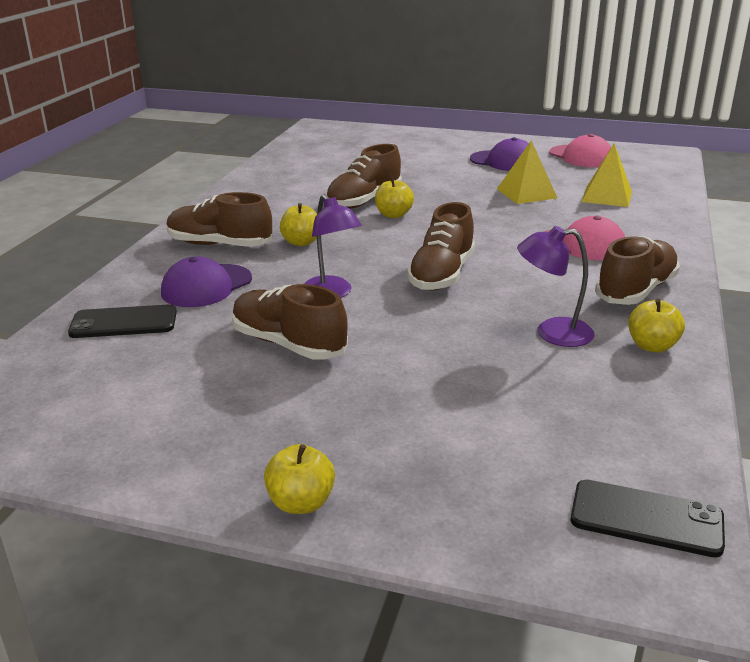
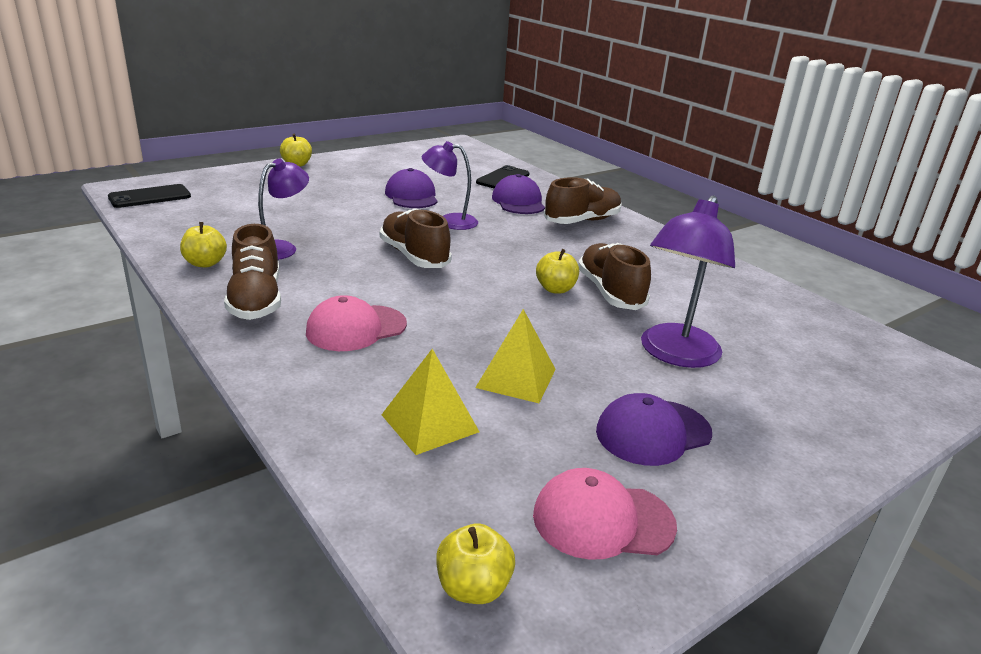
camera: 125 degrees right, 0 degrees up
(288, 344) = (411, 196): brown shoe -> purple cap
(301, 242) = (548, 241): yellow apple -> yellow apple (473, 587)
(417, 171) = (675, 355): none -> purple lamp

